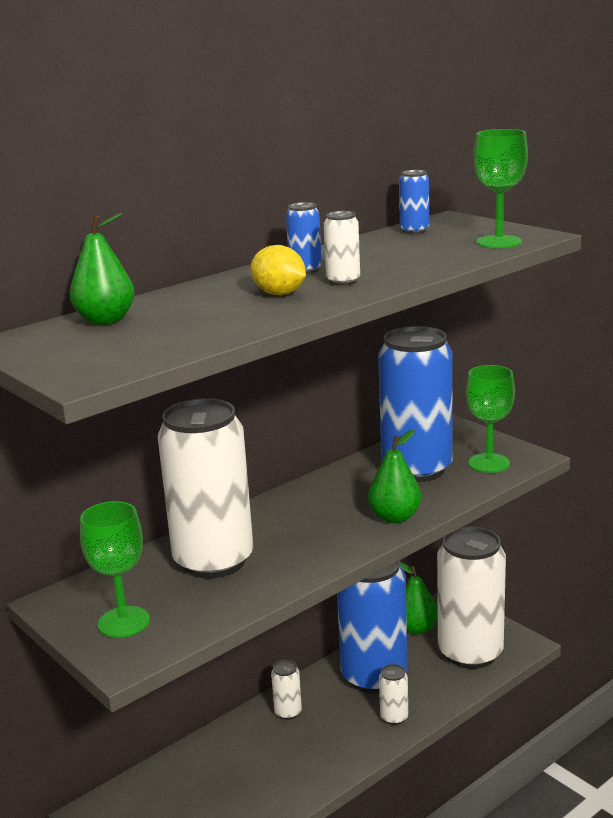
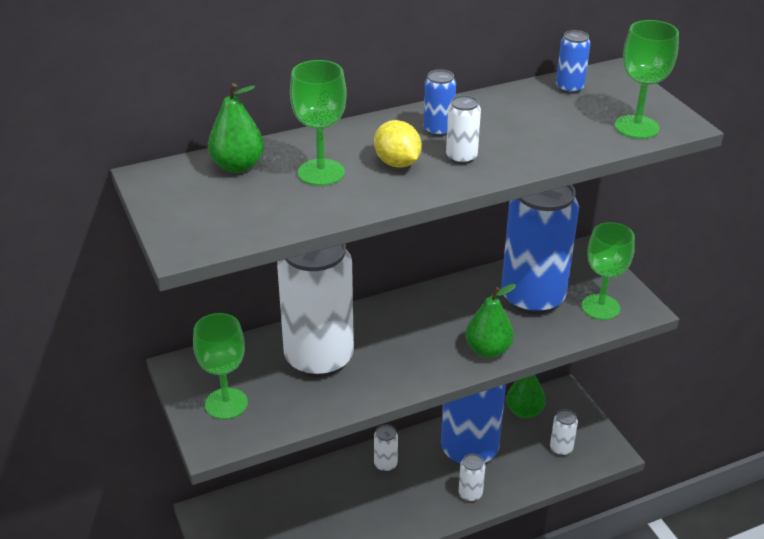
camera: 15 degrees right, 15 degrees up
(202, 311) = (321, 172): none -> green goblet
(470, 653) = (561, 448): white can -> white can, size x0.40

